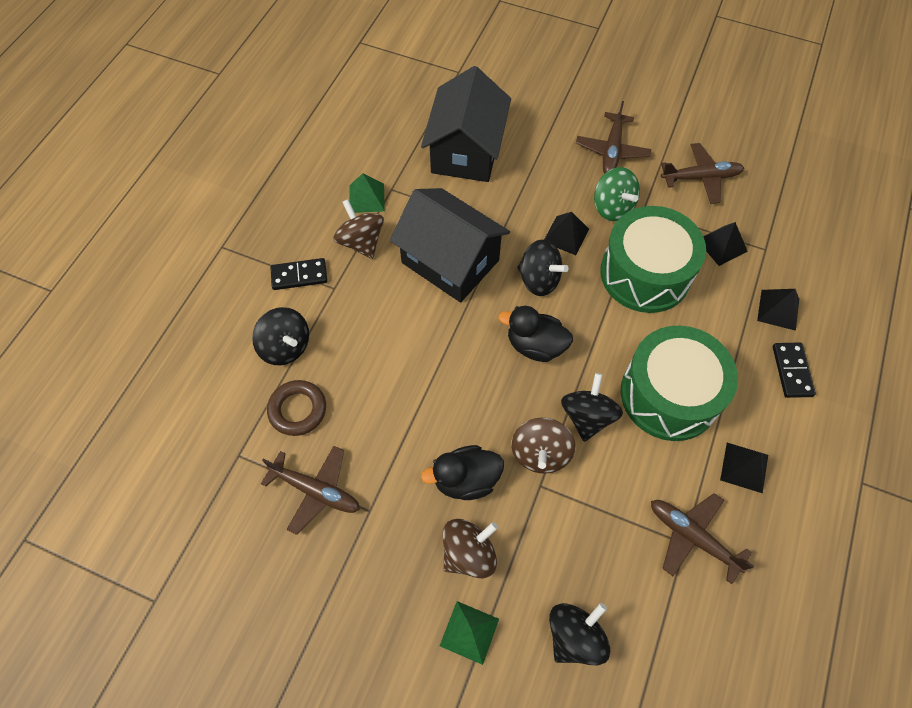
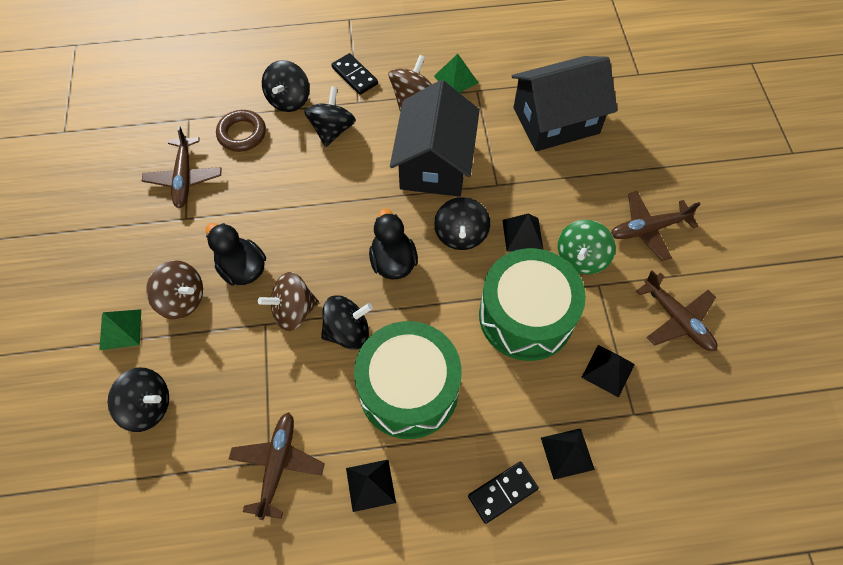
camera: 60 degrees right, 0 degrees up
(352, 326) = (332, 130): none -> black spinning top

